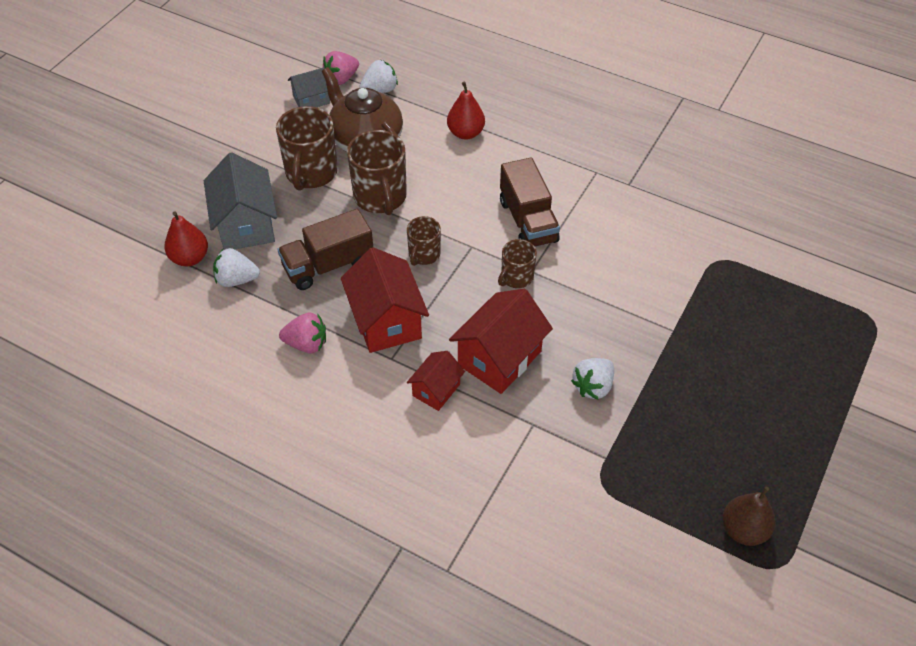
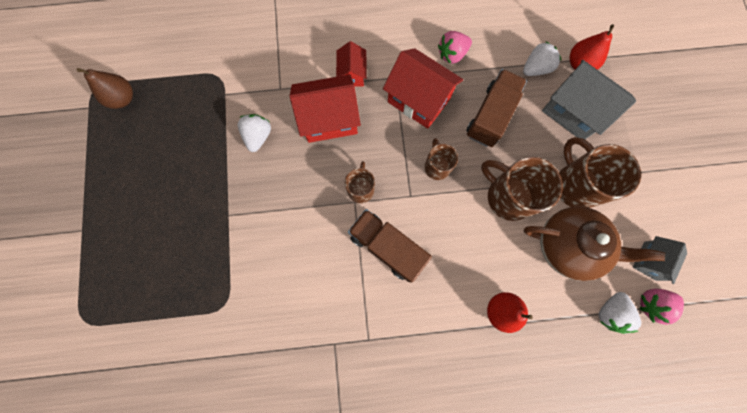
camera: 145 degrees right, 25 degrees up
(341, 79) = (651, 303): pink strawberry -> pink strawberry turned 120 degrees counterclockwise
(499, 358) = (329, 119): red house -> red house turned 75 degrees clockwise

